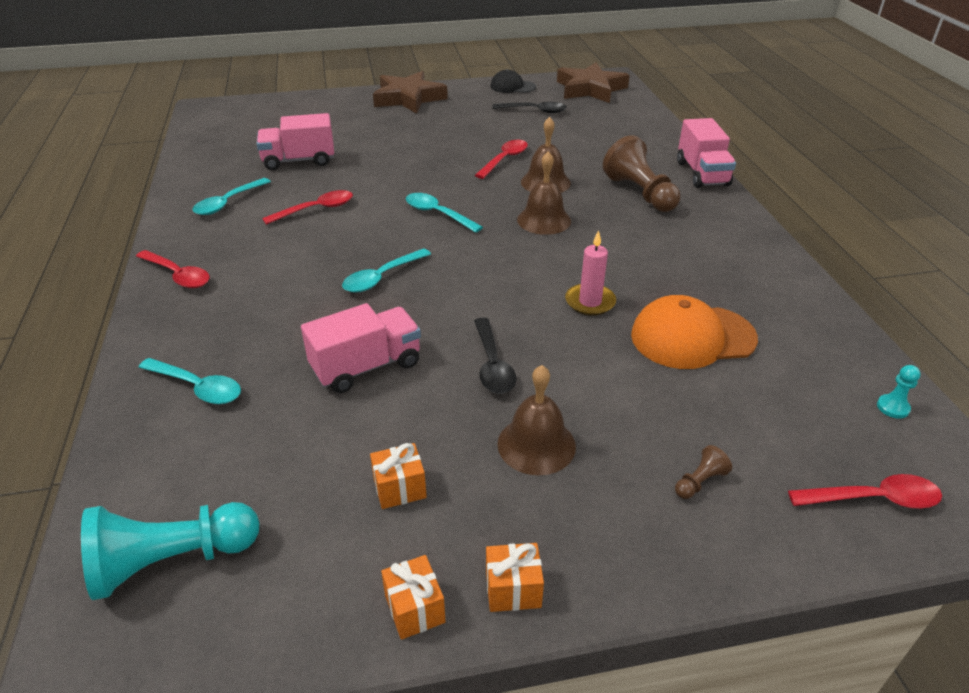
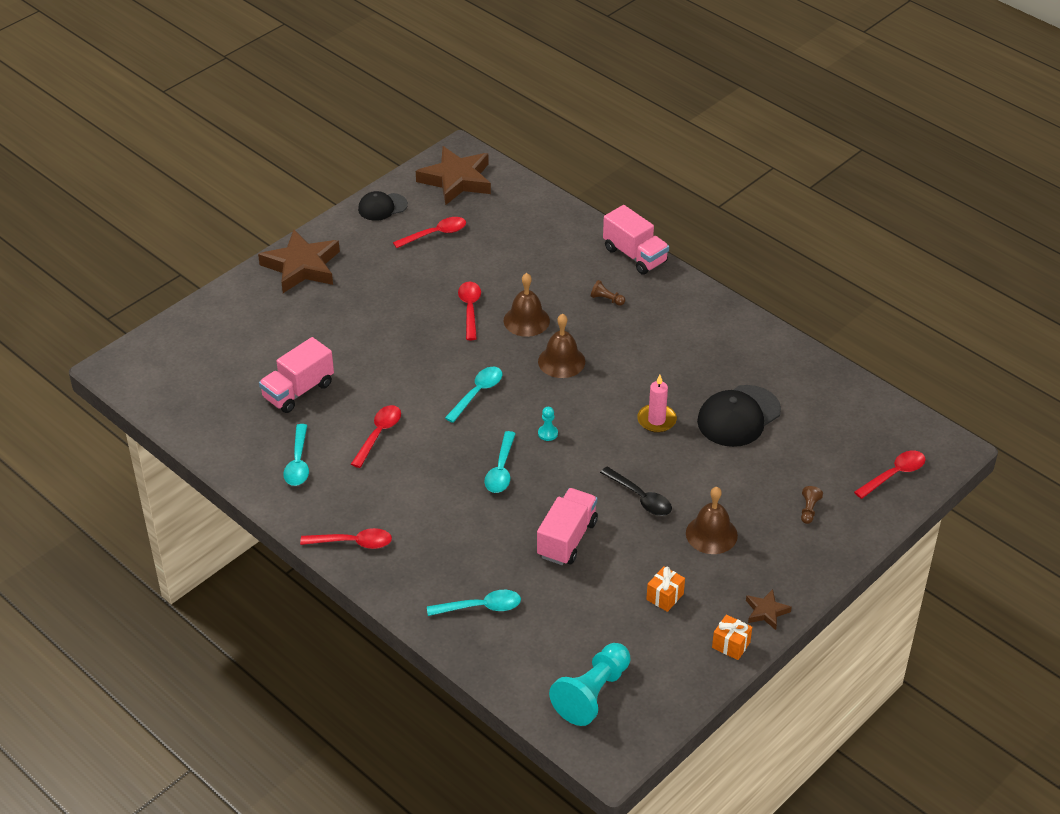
camera: 35 degrees left, 5 degrees up
(437, 214) = (477, 393): turquoise spoon -> turquoise spoon turned 120 degrees clockwise
(513, 589) = (766, 611): orange gift -> brown star
(534, 111) = (435, 234): black spoon -> red spoon
(640, 193) = (606, 299): brown pawn -> brown pawn, size x0.43
(692, 337) = (738, 416): orange cap -> black cap
(892, 407) = (874, 411): turquoise pawn -> turquoise pawn (548, 433)

